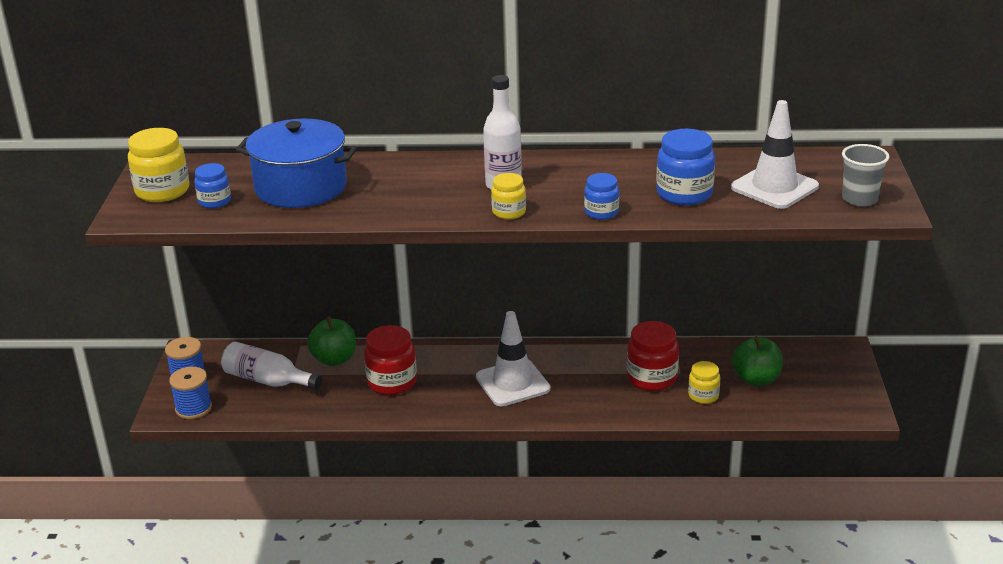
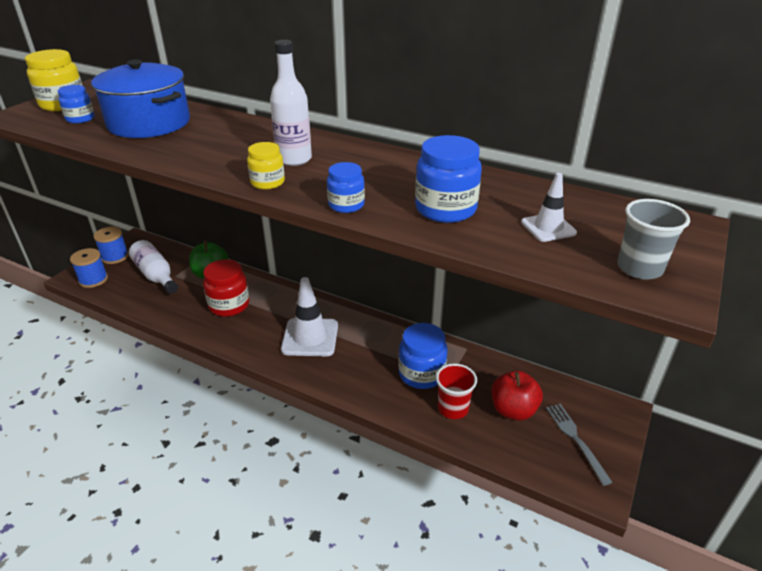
camera: 25 degrees right, 5 degrees up
(652, 378) = (421, 374): red jar -> blue jar
(703, 395) = (453, 408): yellow jar -> red cup
(756, 379) = (513, 410): green apple -> red apple
(774, 187) = (548, 227): white traffic cone -> white traffic cone, size x0.55
(823, 383) = (575, 439): none -> grey fork

